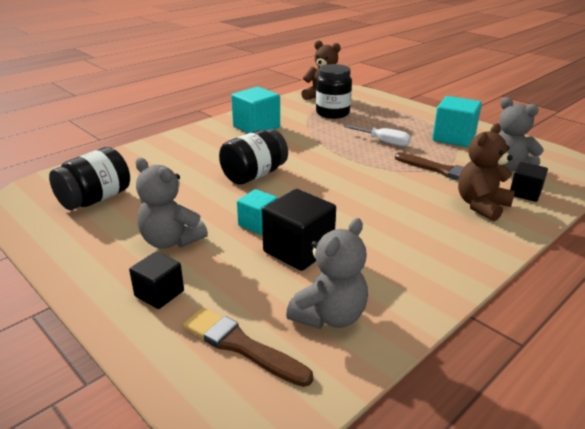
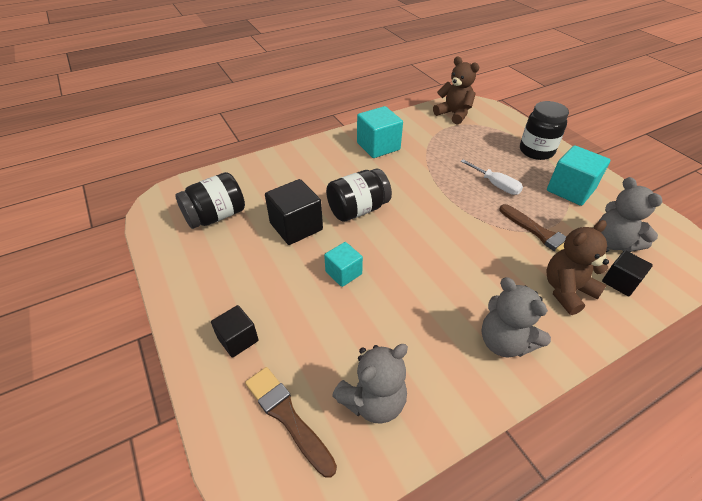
camera: 15 degrees right, 15 degrees up
(171, 241) = (264, 279): grey teddy bear -> grey teddy bear (504, 342)
(298, 250) = (369, 313): black cube -> black cube (296, 226)
(332, 113) = (457, 137): black jar -> black jar (536, 151)

